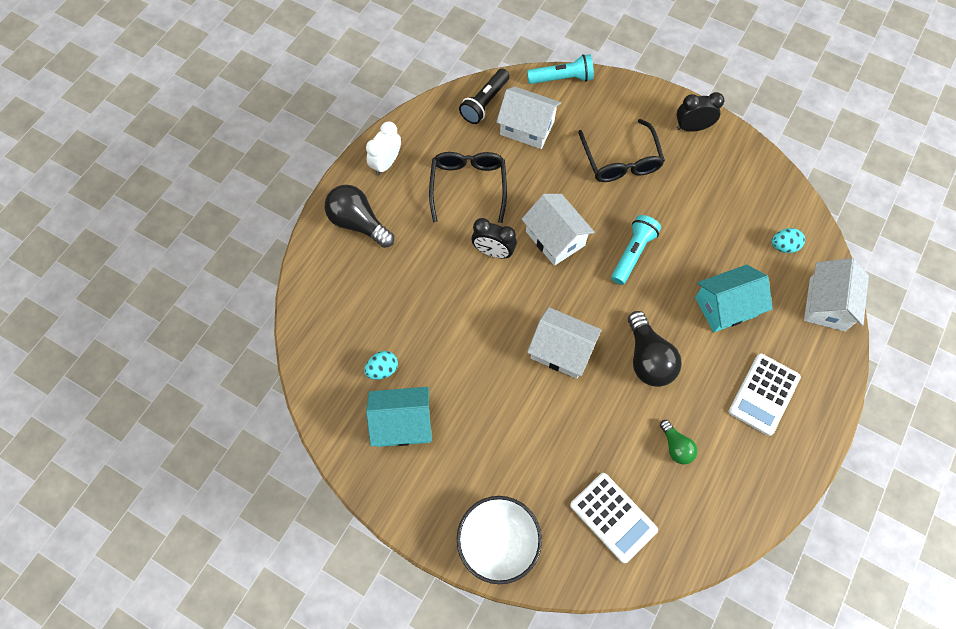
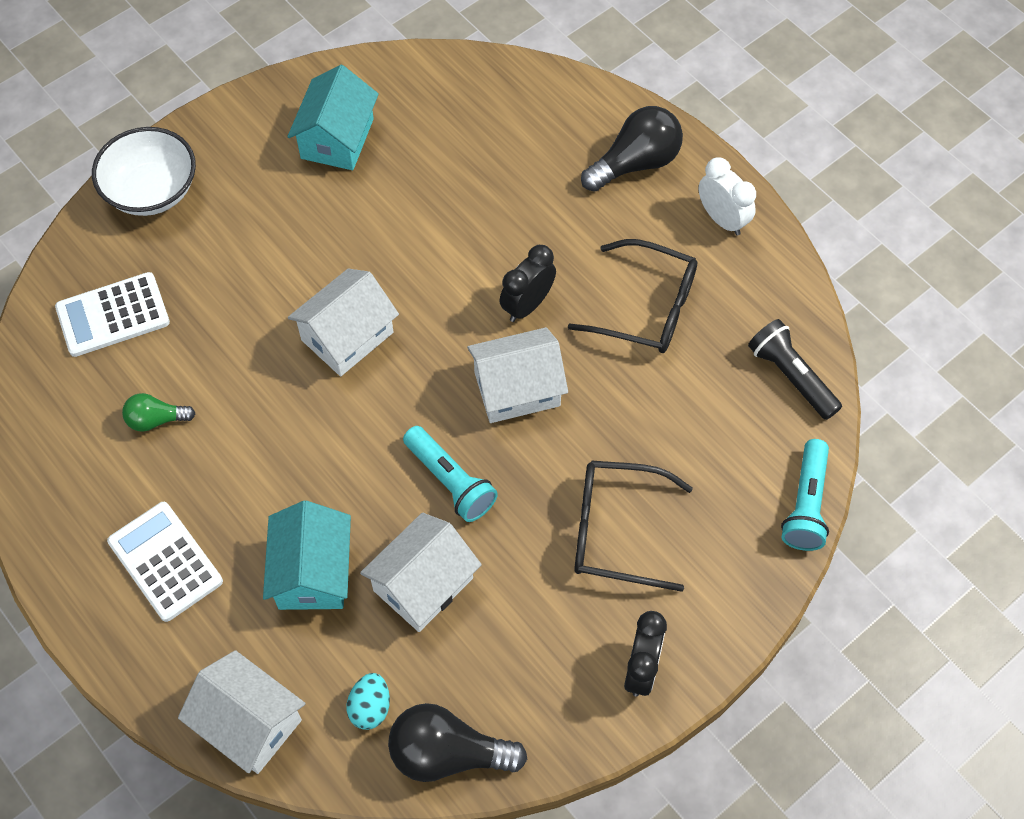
camera: 110 degrees right, 5 degrees down
(382, 369) = (414, 136): turquoise egg -> none
(527, 128) = (724, 419): white house -> white house (423, 584)
(648, 358) = (286, 435): black light bulb -> black light bulb (448, 753)

